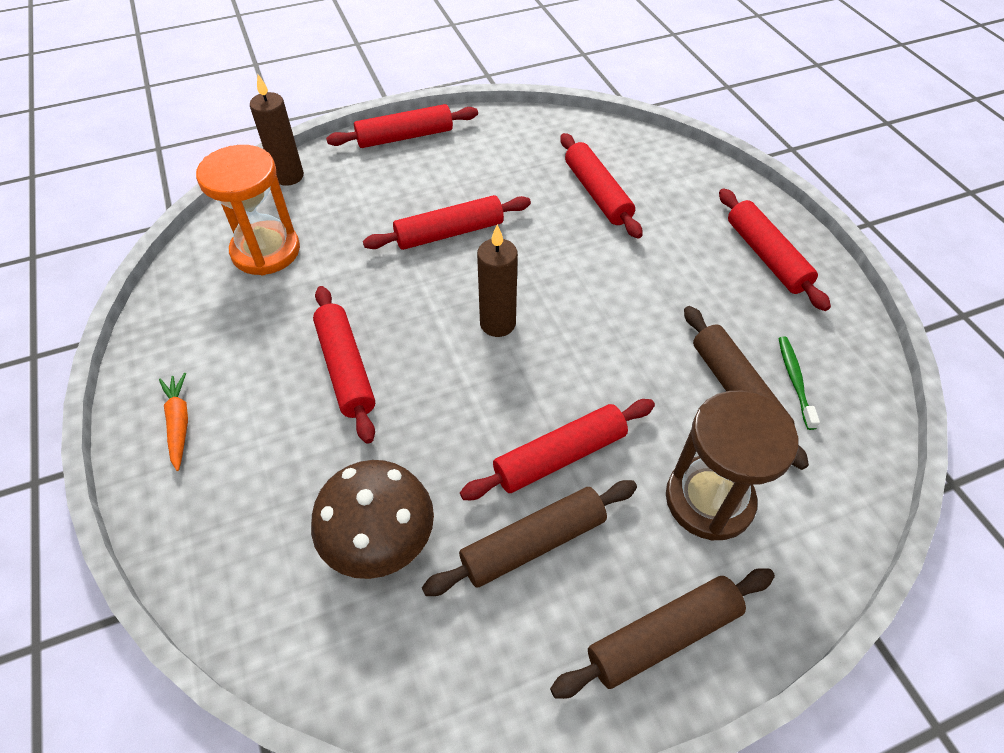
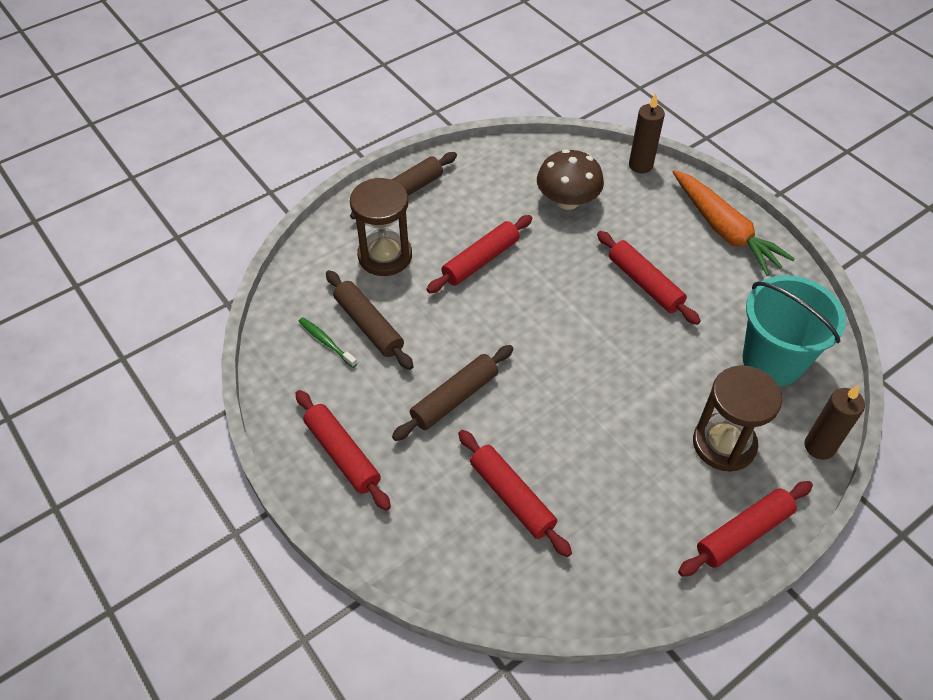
camera: 165 degrees right, 0 degrees up
(179, 423) = (724, 230): orange carrot -> orange carrot, size x2.10
(266, 251) = (772, 361): orange hourglass -> turquoise bucket
(375, 194) = (724, 444): none -> brown hourglass
(449, 233) = (632, 415): red rolling pin -> none
(497, 324) = (554, 339): brown candle -> brown candle (640, 165)
(533, 543) = (483, 216): brown rolling pin -> brown rolling pin (454, 398)
(794, 380) = (326, 342): green toothbrush -> green toothbrush turned 150 degrees clockwise

